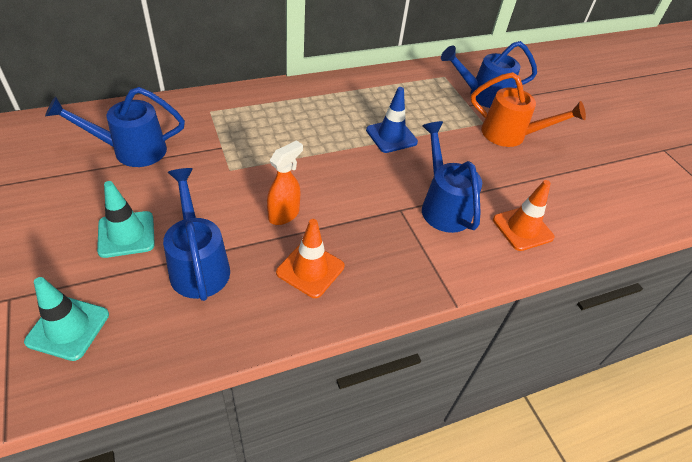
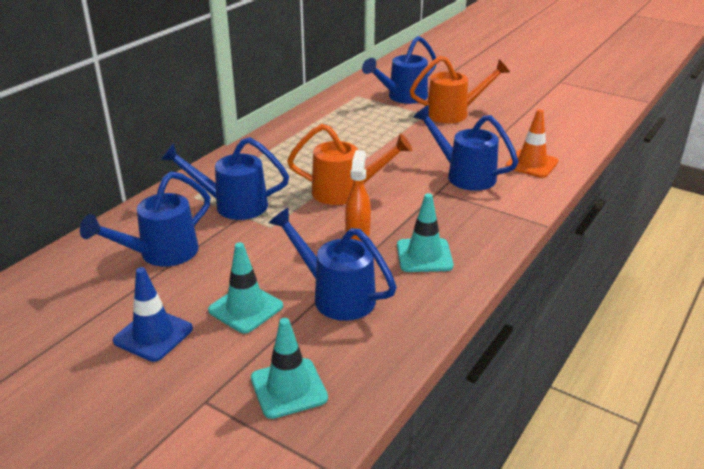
camera: 30 degrees left, 15 degrees down
(226, 134) = (233, 205): none -> blue watering can
(310, 269) = (424, 256): orange traffic cone -> turquoise traffic cone
(322, 168) = (345, 192): none -> orange watering can
(391, 136) = (370, 150): blue traffic cone -> blue traffic cone (153, 335)

